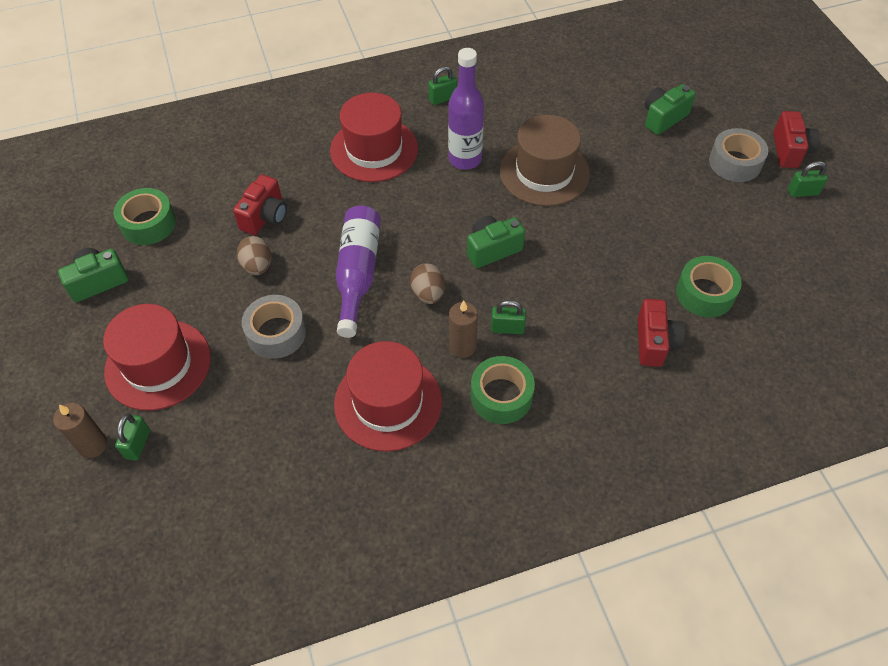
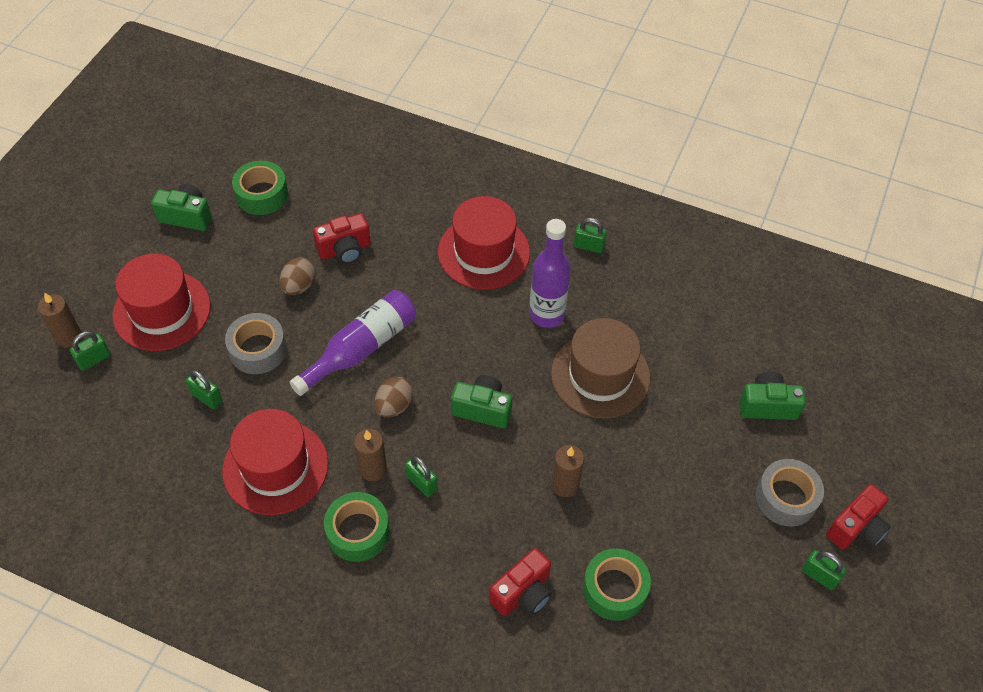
camera: 40 degrees right, 0 degrees up
(273, 397) = (206, 397): none -> green padlock
(601, 255) = (565, 485): none -> brown candle

